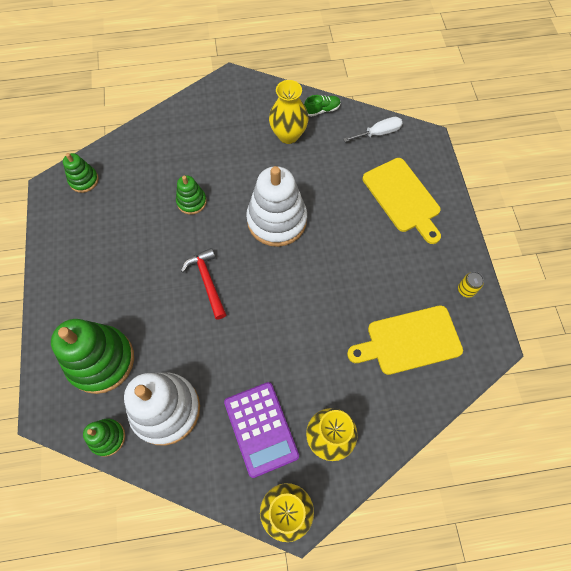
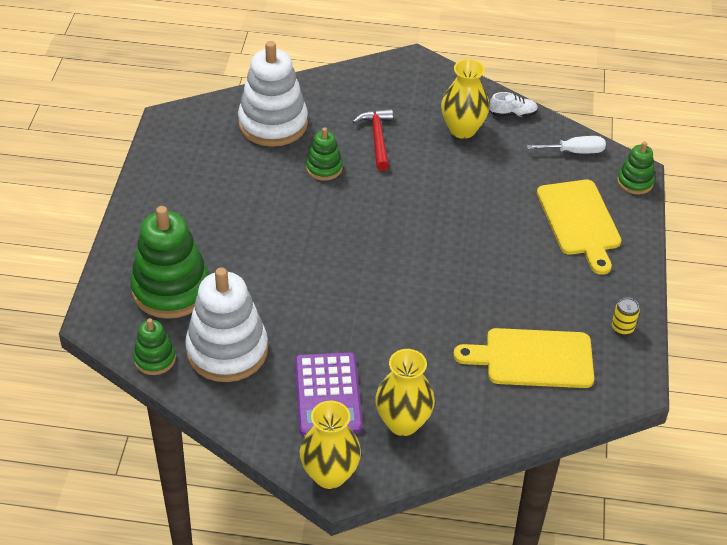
camera: 15 degrees right, 20 degrees down
(84, 180) = (207, 120): green stacking toy -> green stacking toy (635, 182)
(207, 281) = (315, 247): red hammer -> red hammer (377, 138)
(277, 220) = (418, 208): white stacking toy -> white stacking toy (273, 124)
(322, 110) = (513, 114): green shoe -> white shoe

